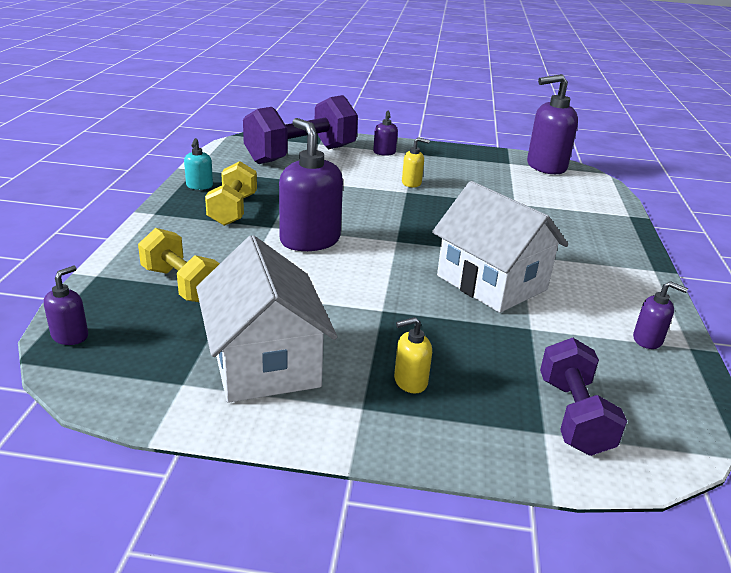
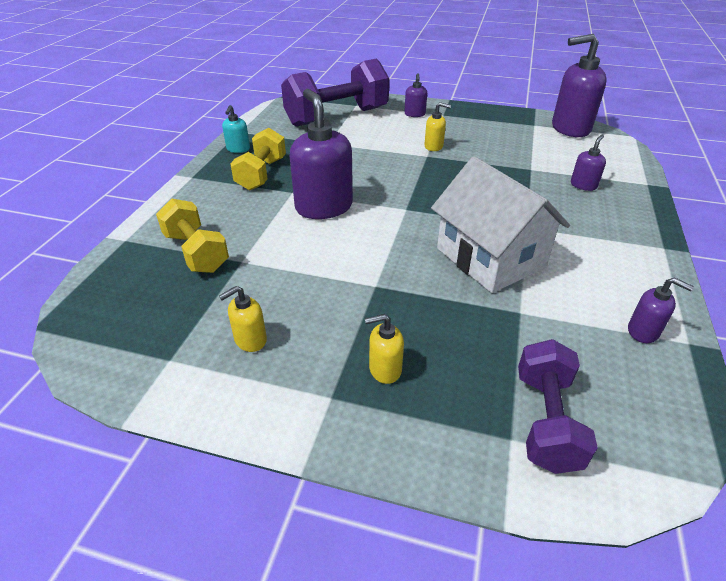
camera: 10 degrees right, 10 degrees up
(70, 336) = (85, 303): purple soap dispenser -> purple soap dispenser (583, 185)
(265, 362) = (250, 340): white house -> yellow soap dispenser

